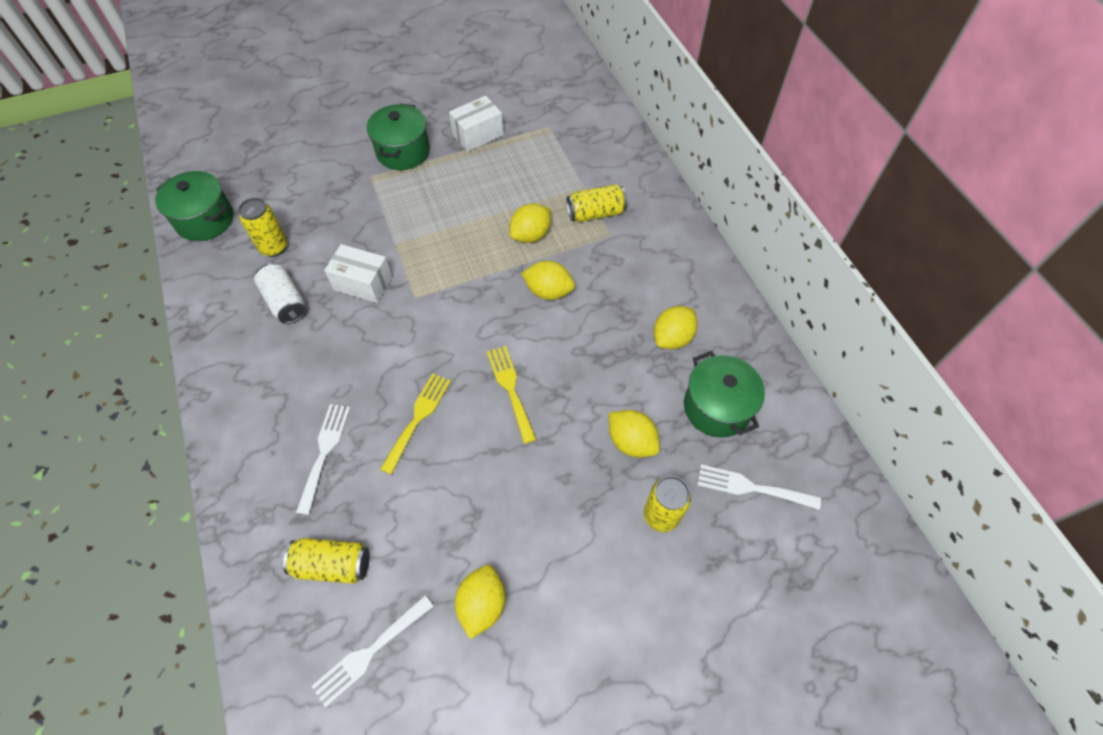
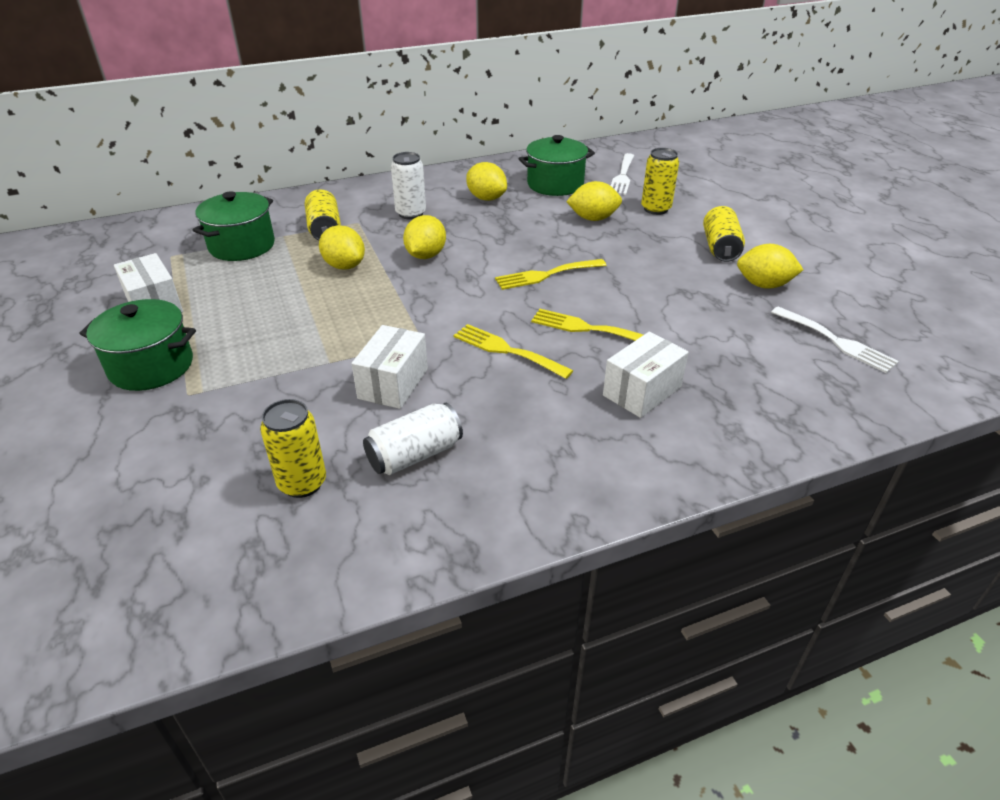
camera: 90 degrees left, 20 degrees down
(205, 220) = (205, 591): green pot -> green pot (242, 246)
(324, 452) = (642, 391): white fork -> white box
(332, 565) = (767, 372): yellow can -> yellow can (720, 248)
(393, 355) = (507, 350): none -> yellow fork
(631, 274) = (411, 213): none -> white can
(631, 442) = (593, 218): yellow lemon -> yellow lemon turned 45 degrees clockwise

